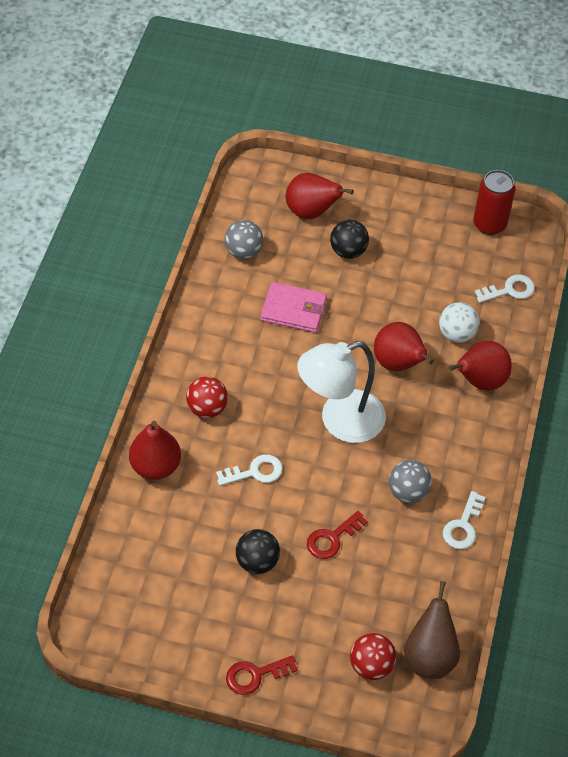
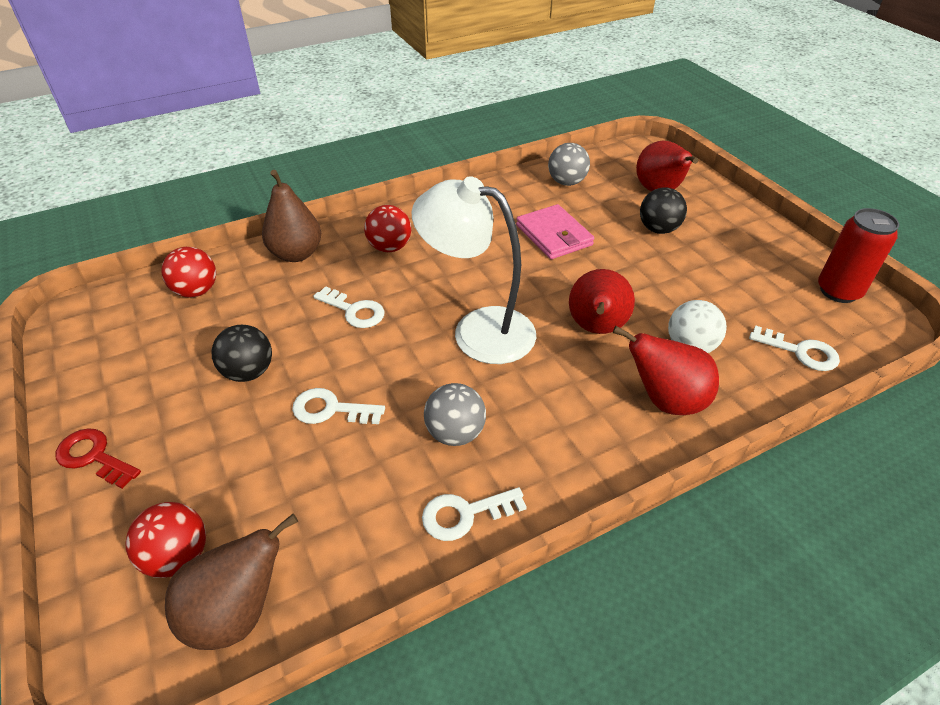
camera: 50 degrees right, 10 degrees down
(138, 548) = (196, 291): none -> red ball
(155, 466) = (296, 254): red pear -> brown pear
(332, 538) = (331, 409): red key -> white key

